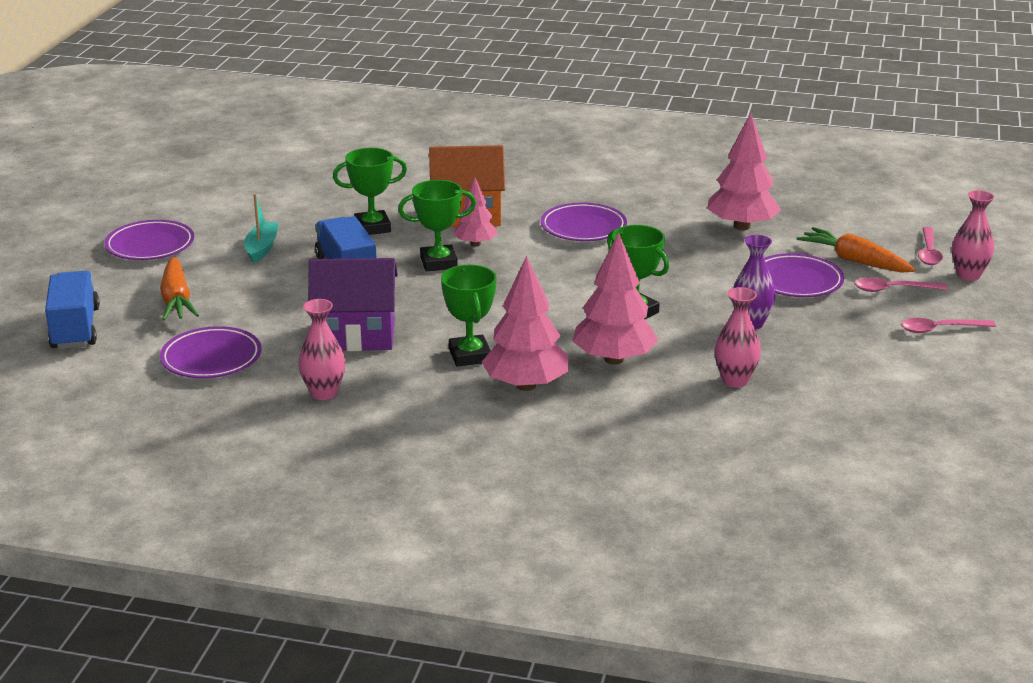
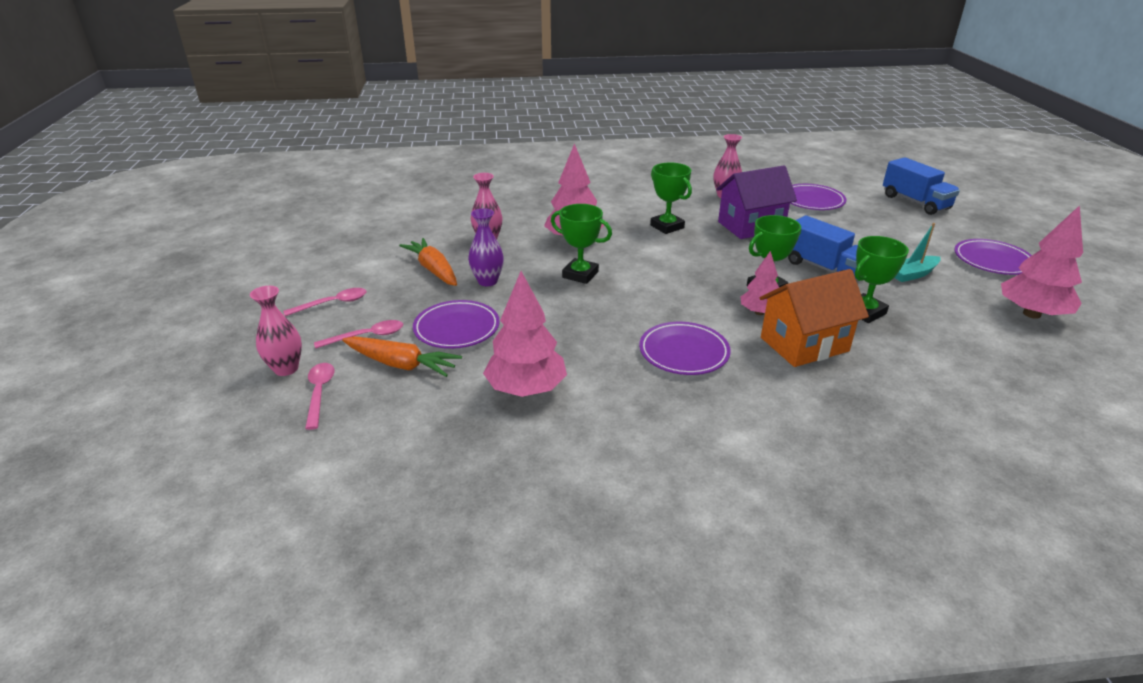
camera: 160 degrees right, 5 degrees up
(177, 300) = (894, 227): orange carrot -> orange carrot (433, 270)
(261, 248) = (913, 274): turquoise boat -> turquoise boat turned 75 degrees clockwise
(526, 385) = (617, 216): pink tree -> pink tree (1031, 314)

